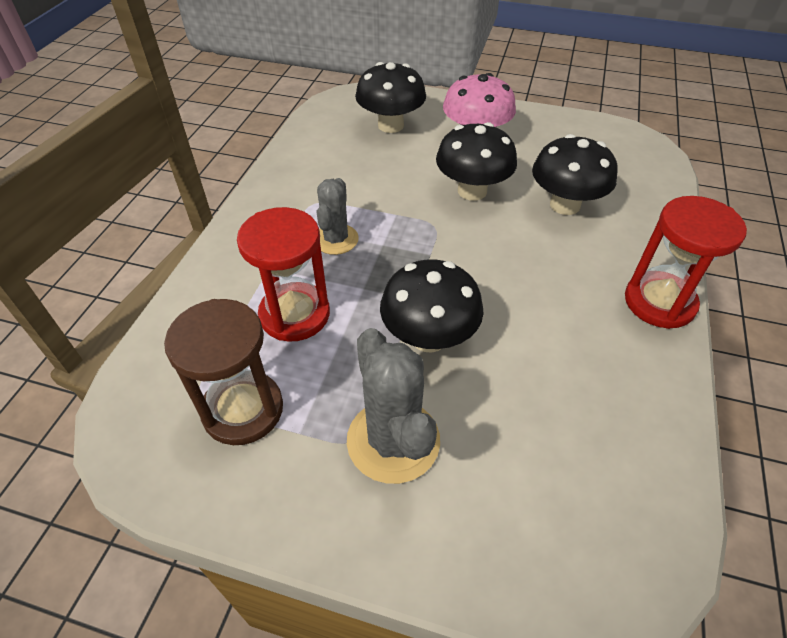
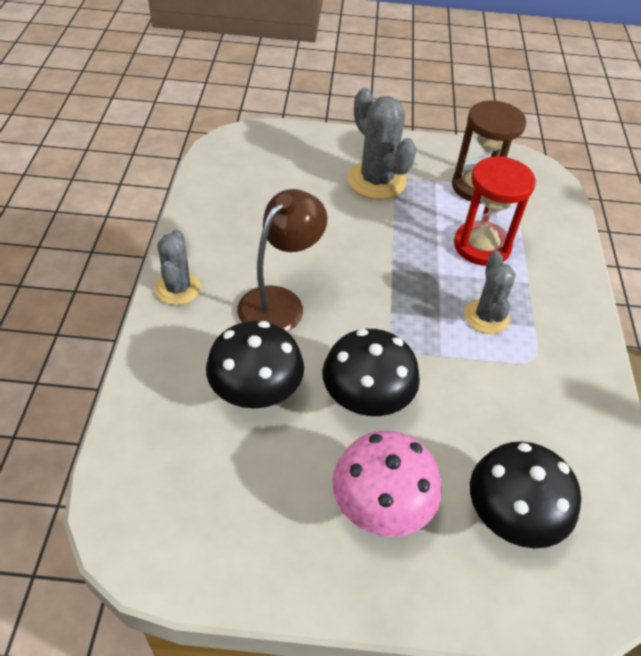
camera: 165 degrees right, 0 degrees up
(429, 337) = (371, 240): black mushroom -> none
(545, 276) = (279, 302): none -> brown lamp
(659, 302) = (178, 289): red hourglass -> grey cactus

